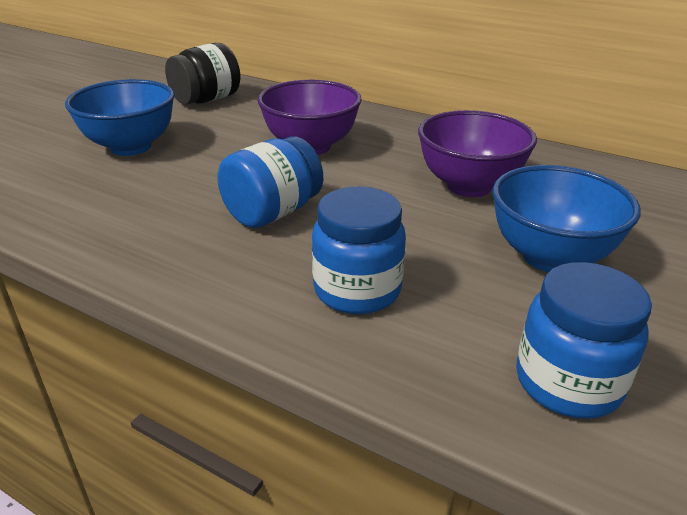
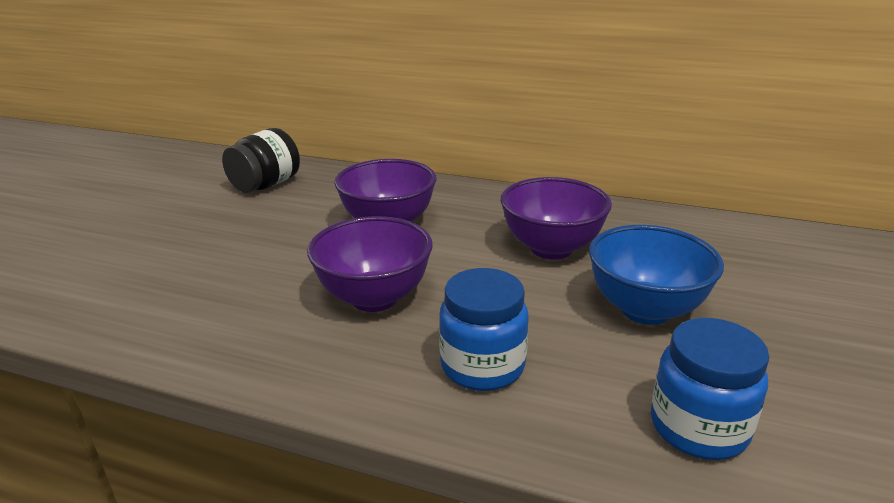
camera: 10 degrees left, 5 degrees down
(131, 147) = (204, 244): blue bowl -> none
(272, 213) = (374, 298): blue jar -> purple bowl

